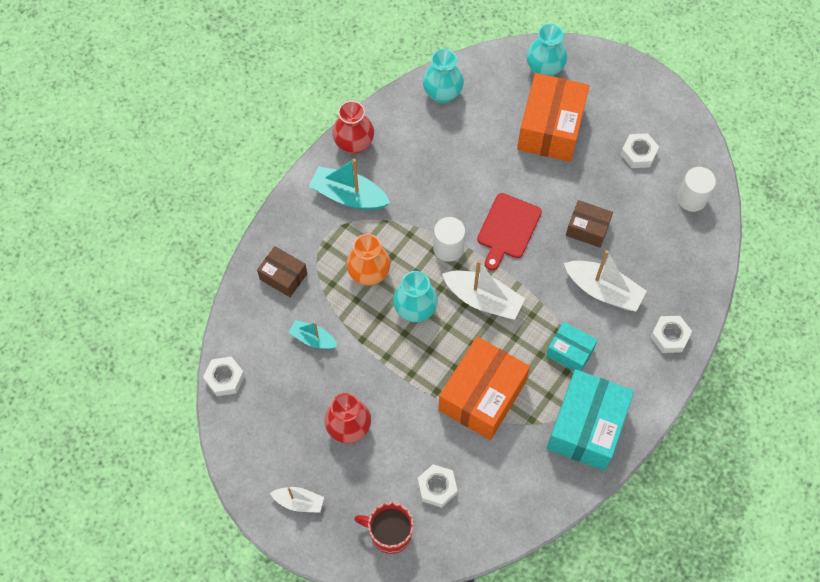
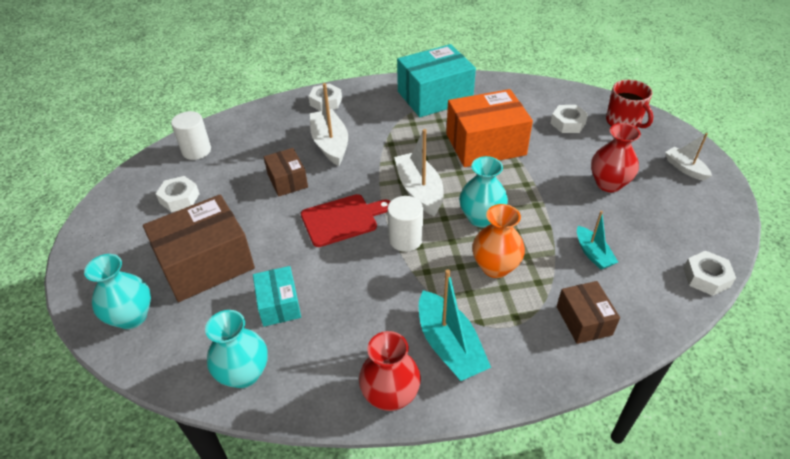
camera: 135 degrees left, 20 degrees down
(550, 128) = (206, 263): orange box -> brown box
(570, 352) = (397, 130): turquoise box -> turquoise box (279, 304)

